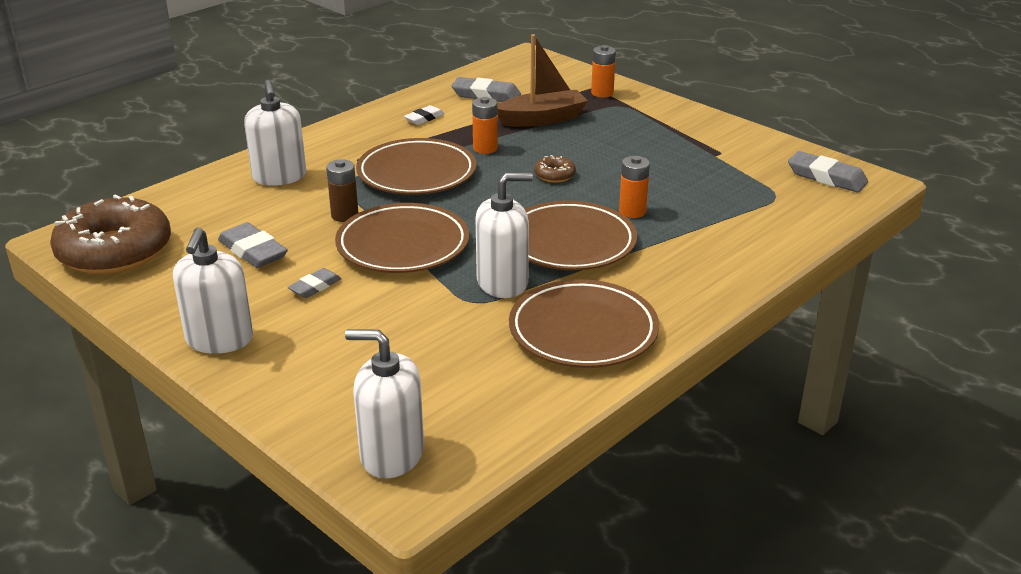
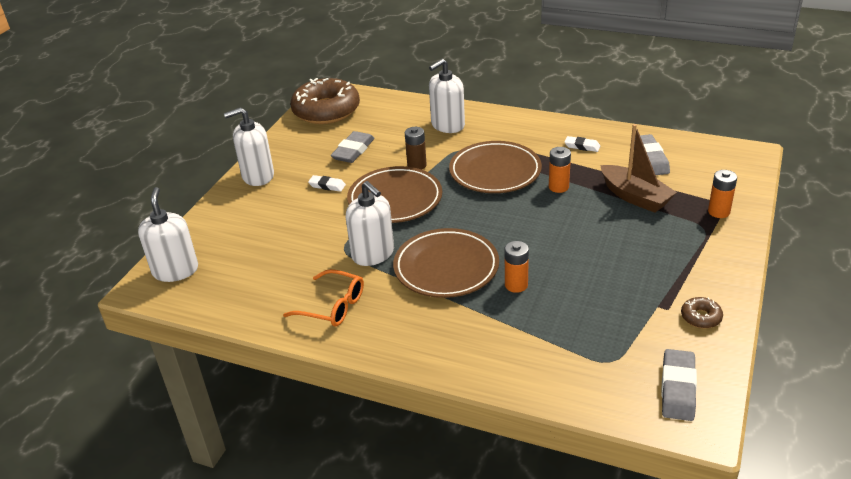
camera: 70 degrees right, 5 degrees up
(315, 287) = (327, 186): grey eraser -> white eraser
(554, 175) = (544, 231): brown donut -> brown donut (701, 317)
(583, 331) = (333, 306): brown plate -> orange glasses

